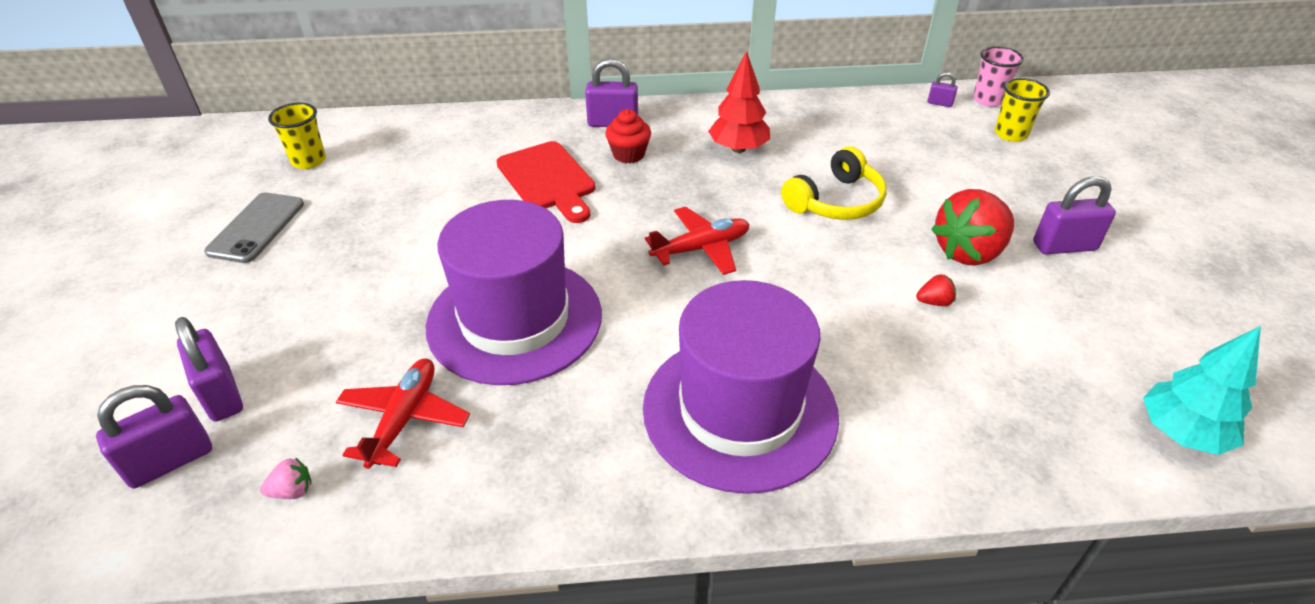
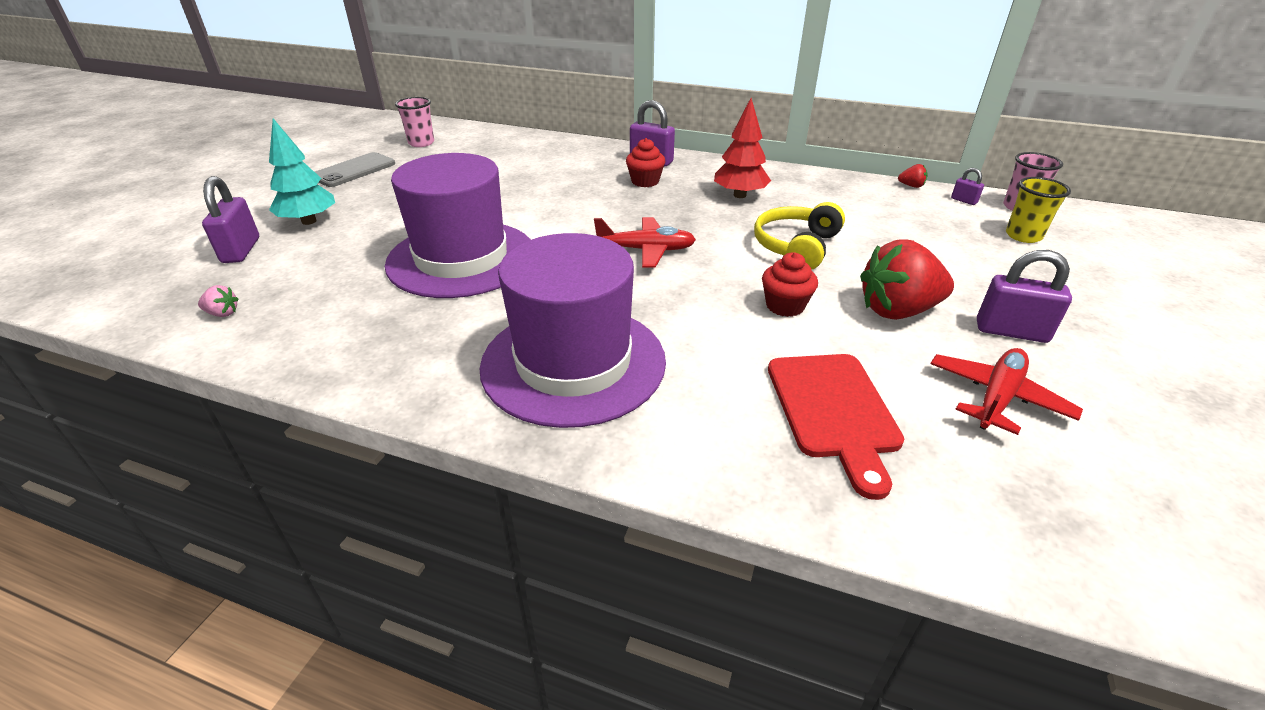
camera: 25 degrees right, 5 degrees down
(170, 461) = (177, 276): purple padlock -> none
(309, 161) = (421, 143): yellow cup -> pink cup
(404, 419) = (330, 294): red plane -> red plane (997, 397)
(548, 180) = (569, 184): red cutting board -> red cutting board (834, 410)
(836, 202) = (796, 246): yellow headphones -> yellow headphones turned 135 degrees clockwise
(876, 277) = (785, 306): none -> red cupcake
(934, 302) = (827, 338): red strawberry -> red strawberry (911, 186)
(1180, 433) = (1024, 526): turquoise tree -> turquoise tree (309, 221)

